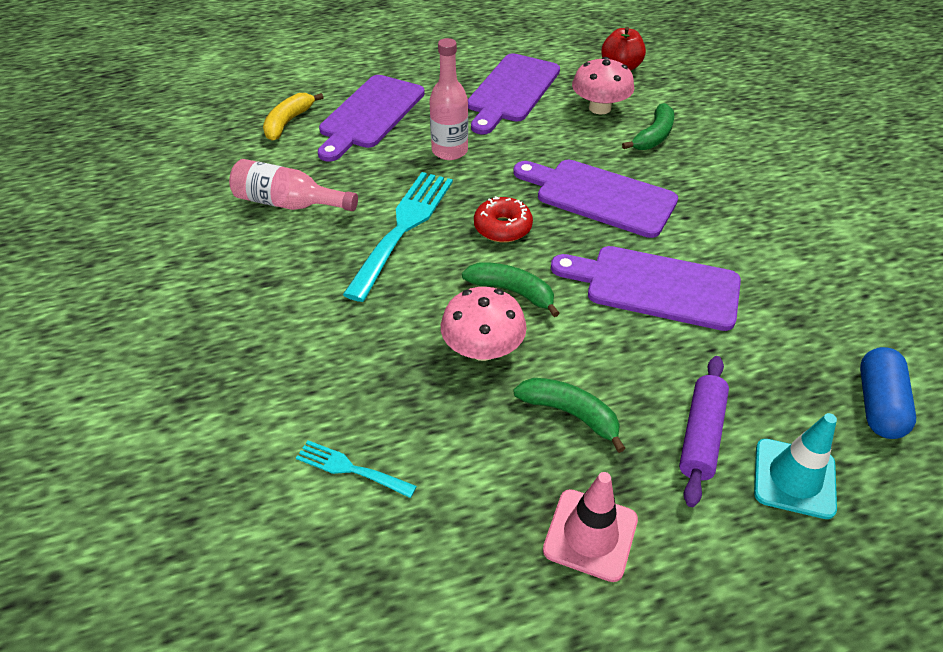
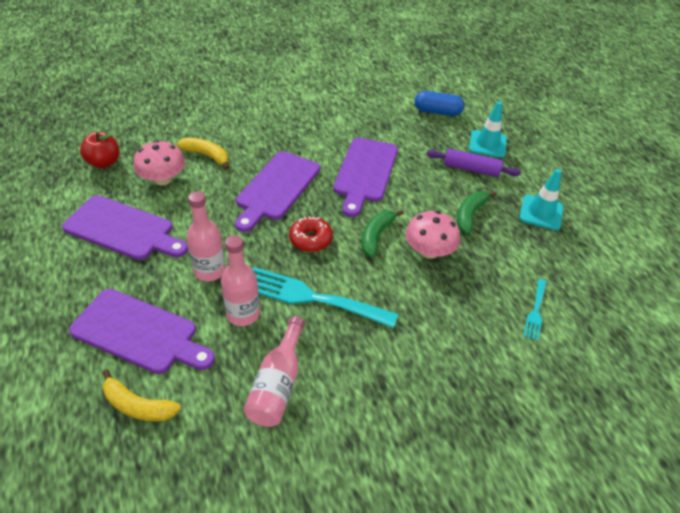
camera: 95 degrees left, 0 degrees up
(385, 177) = (243, 314): none -> pink bottle
(590, 535) = (541, 212): pink traffic cone -> turquoise traffic cone
(653, 136) = (207, 156): green banana -> yellow banana

